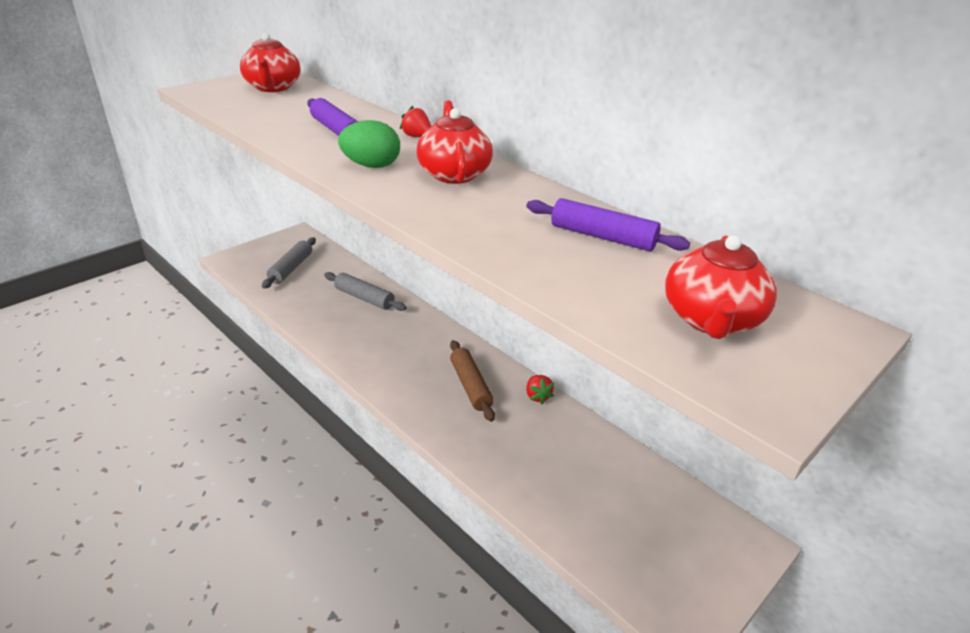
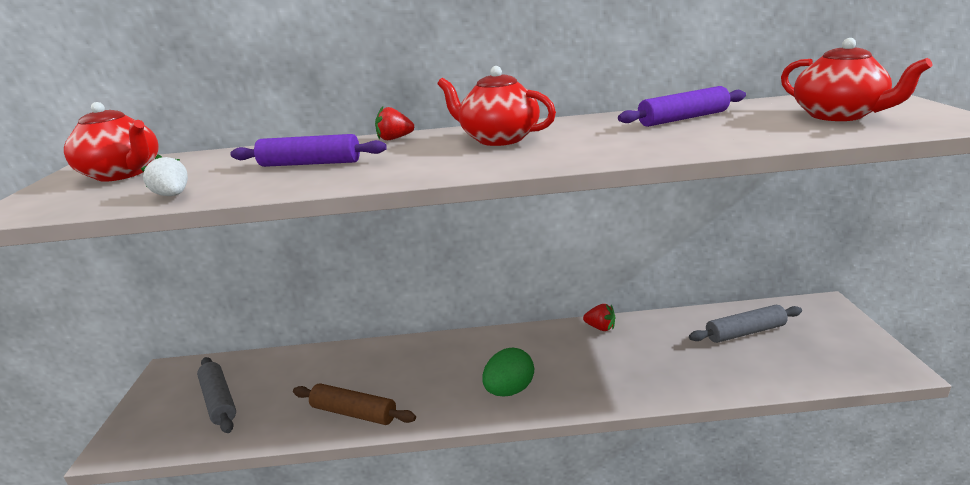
camera: 45 degrees left, 10 degrees down
(248, 117) = (173, 195): none -> white strawberry
(364, 298) = (347, 368): grey rolling pin -> grey rolling pin (745, 332)
(371, 166) = (424, 162): green egg -> green egg (509, 390)
(471, 386) = (552, 356): brown rolling pin -> brown rolling pin (354, 413)

